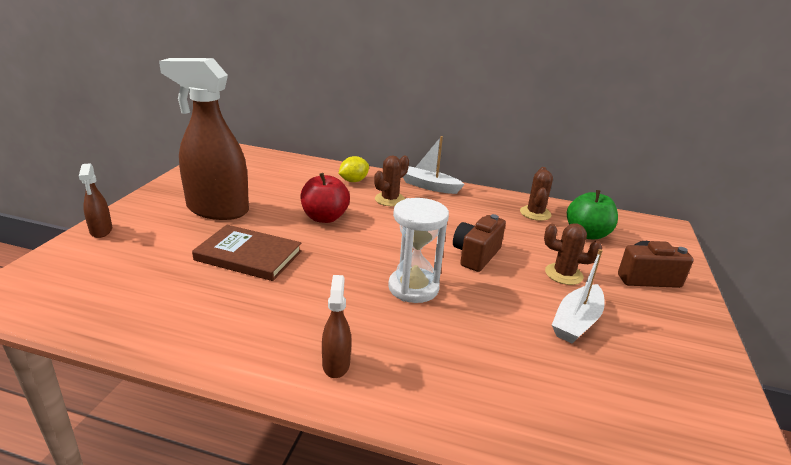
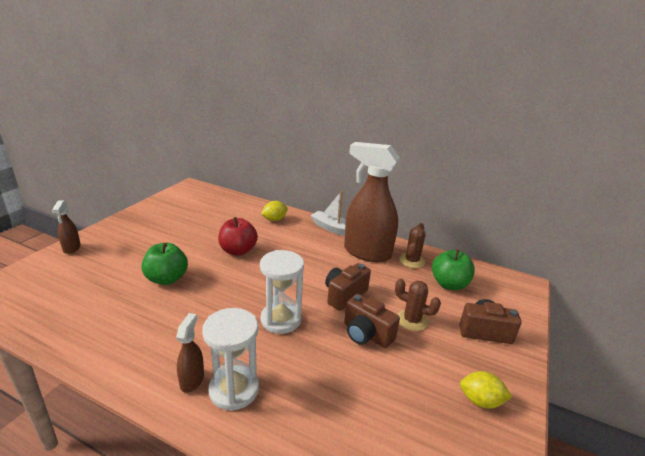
camera: 10 degrees right, 0 degrees up
(217, 210) = (160, 237): brown spray bottle -> brown spray bottle (366, 252)
(248, 256) = (167, 279): brown book -> green apple
(390, 199) = (296, 238): brown cactus -> none
(393, 368) = (234, 389): none -> white hourglass
(520, 293) = (366, 334): none -> brown camera
(576, 322) = (403, 366): white boat -> none
(674, 347) = (480, 401): none -> yellow lemon

